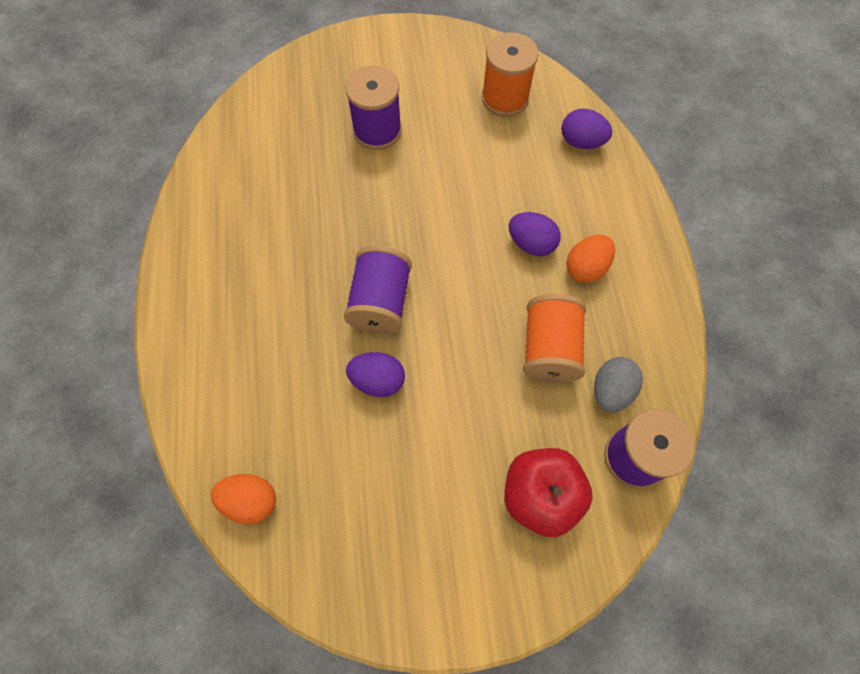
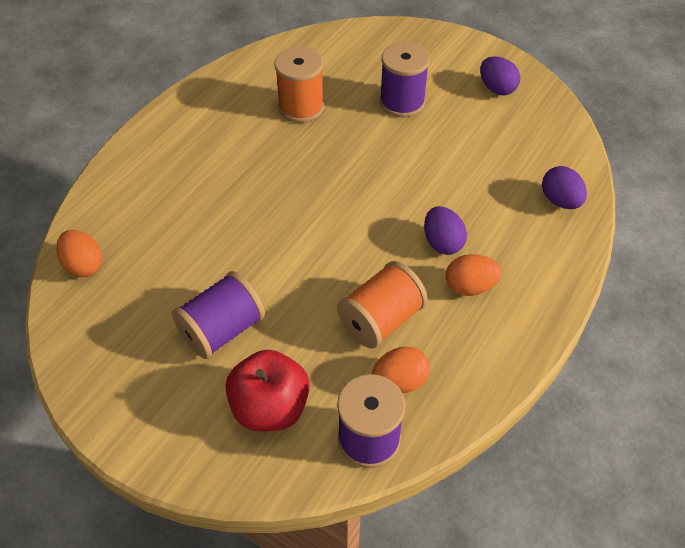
camera: 40 degrees right, 15 degrees down
(378, 380) = (236, 253): purple egg -> purple egg (497, 88)
(380, 302) = (290, 208): purple spool -> purple spool (222, 330)
(505, 98) = (525, 136): orange spool -> orange spool (301, 107)
(611, 390) = (400, 381): grey egg -> orange egg

